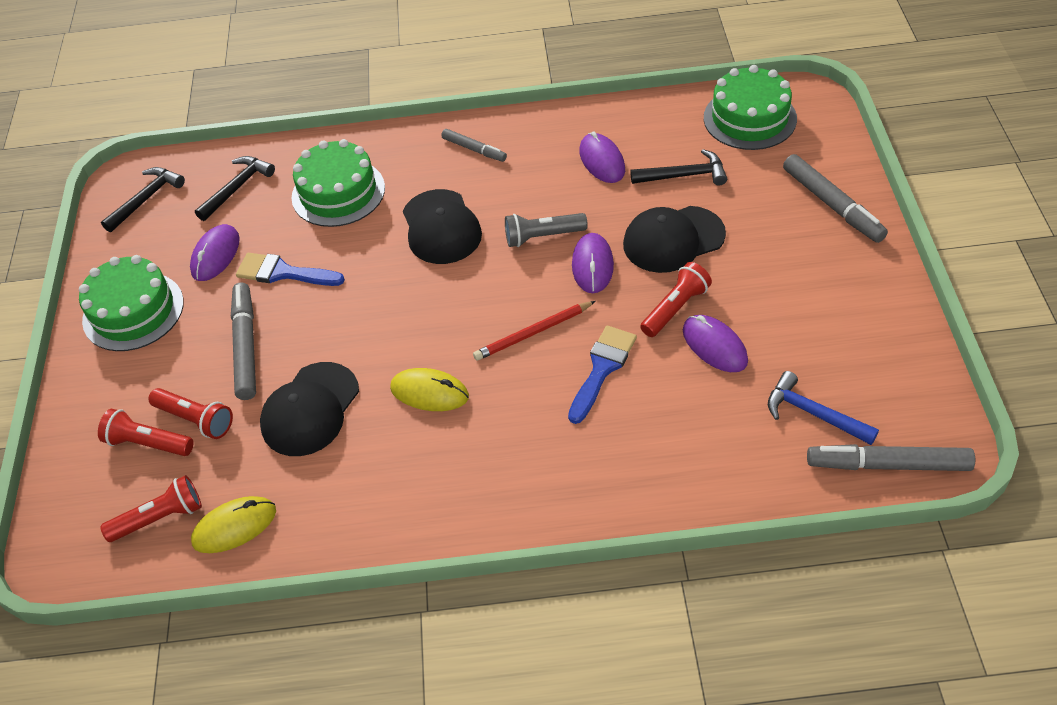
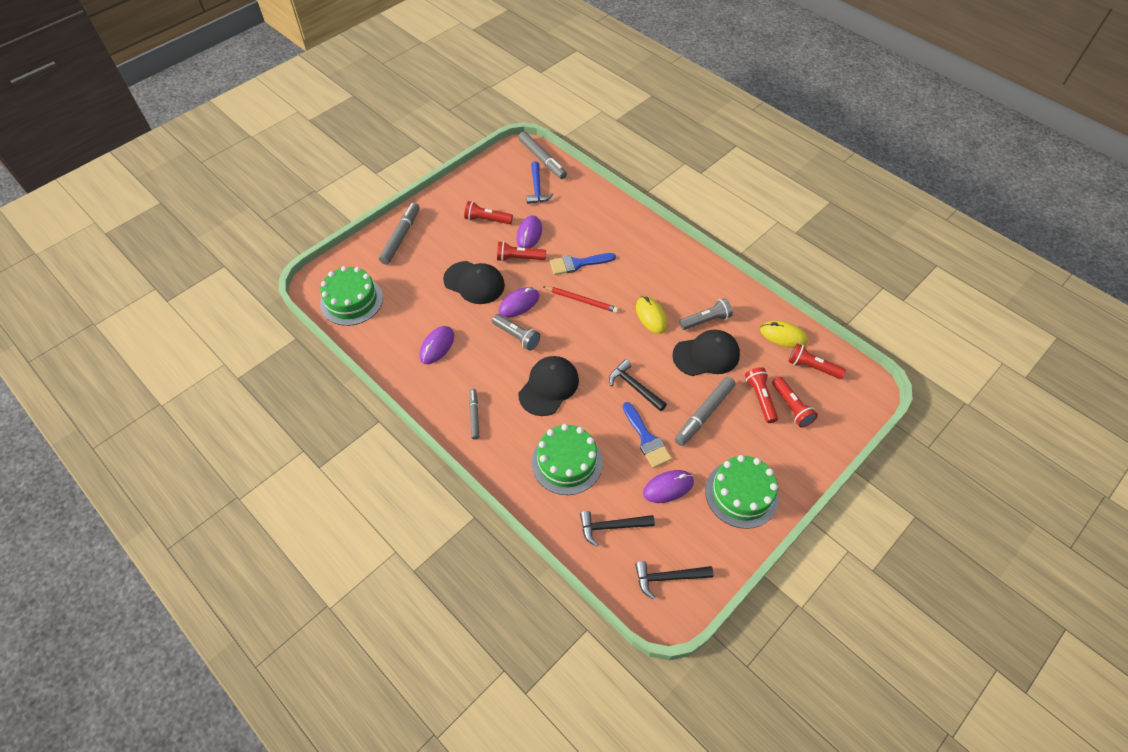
camera: 135 degrees left, 5 degrees up
(357, 451) = (706, 320): none -> grey flashlight
(684, 175) = (421, 303): black hammer -> black hammer (634, 387)
(789, 312) = (487, 220): none -> red flashlight

